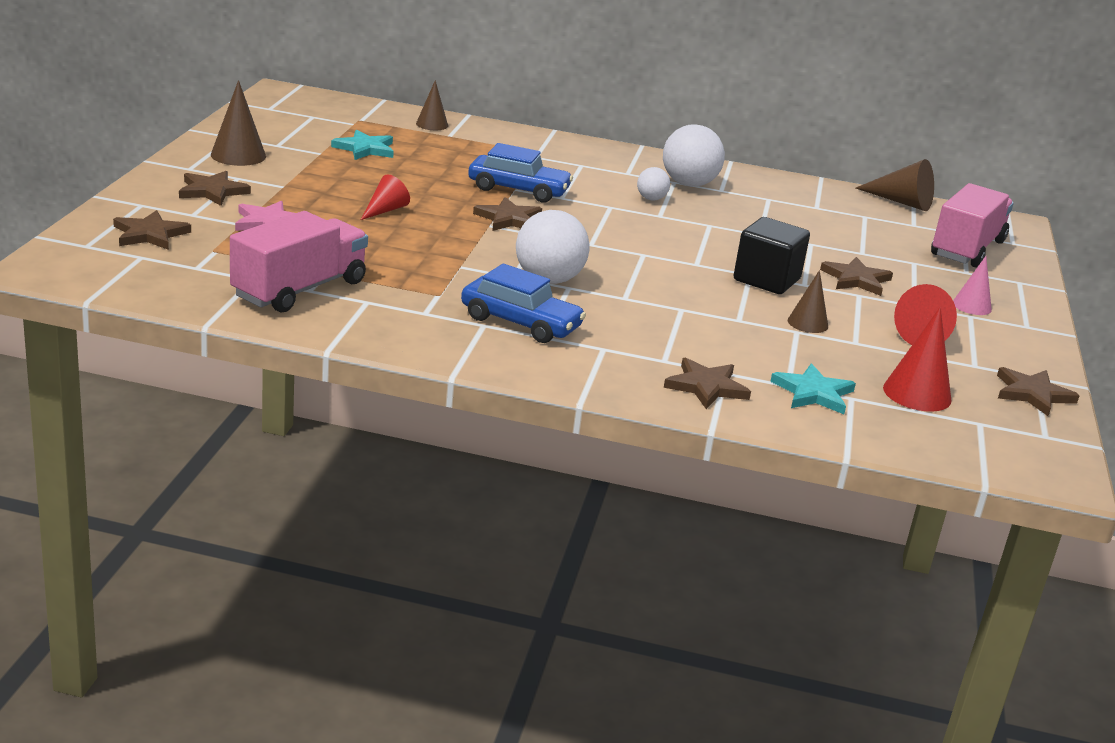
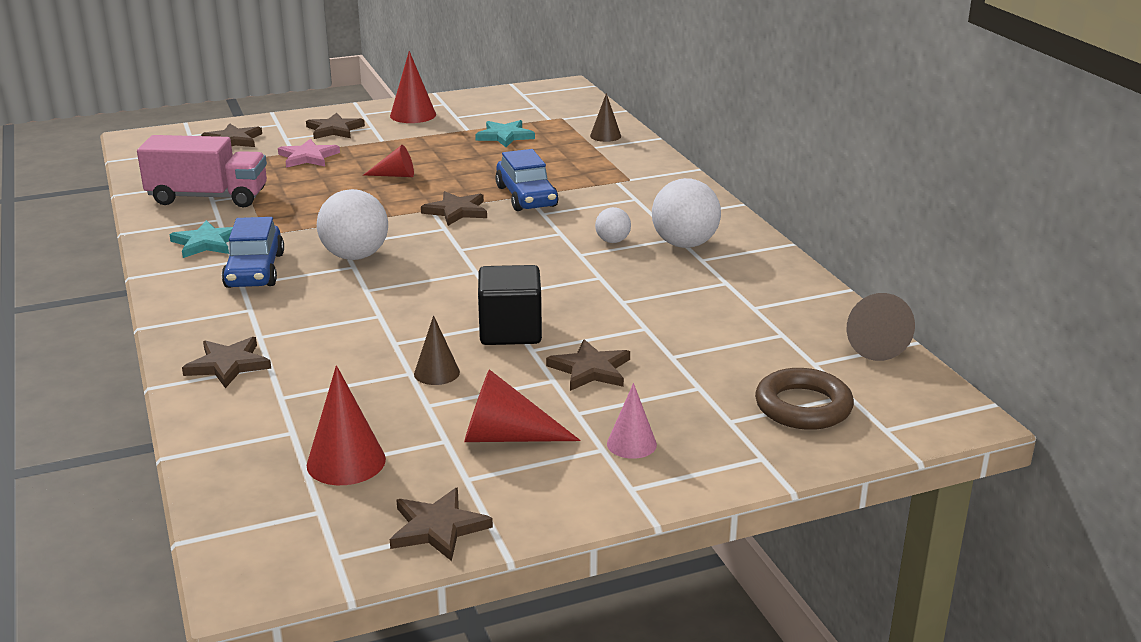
camera: 60 degrees right, 0 degrees up
(238, 155) = (413, 115): brown cone -> red cone
(813, 393) = (278, 412): turquoise star -> turquoise star (206, 243)
(967, 249) = (803, 406): pink truck -> brown ring

